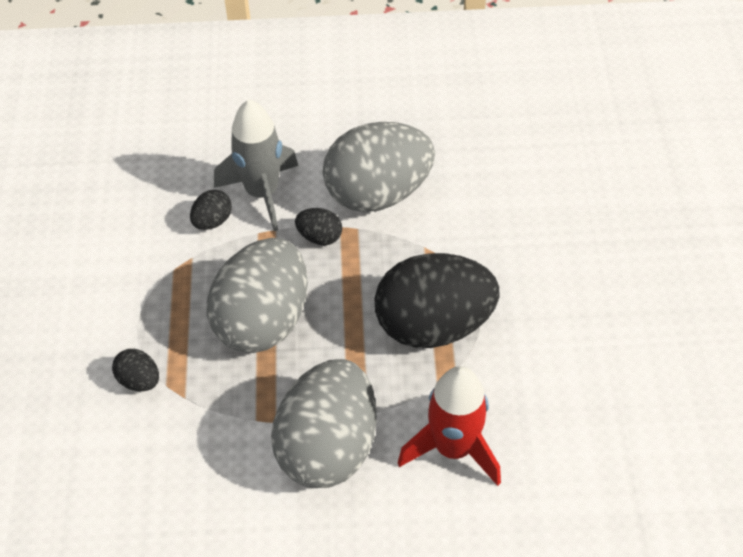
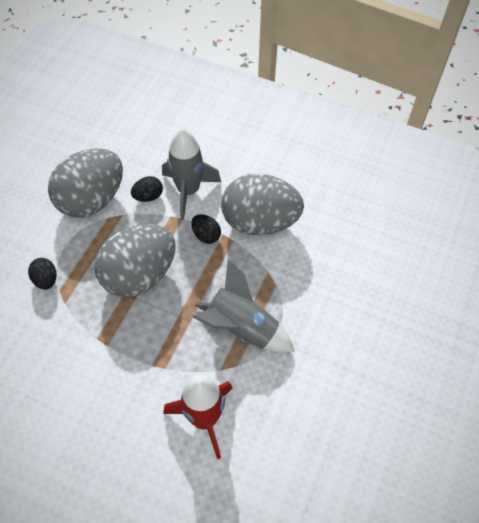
camera: 25 degrees right, 5 degrees up
(328, 446) = (128, 377): grey egg -> grey egg (92, 200)
(433, 325) = (242, 328): black egg -> grey rocket

